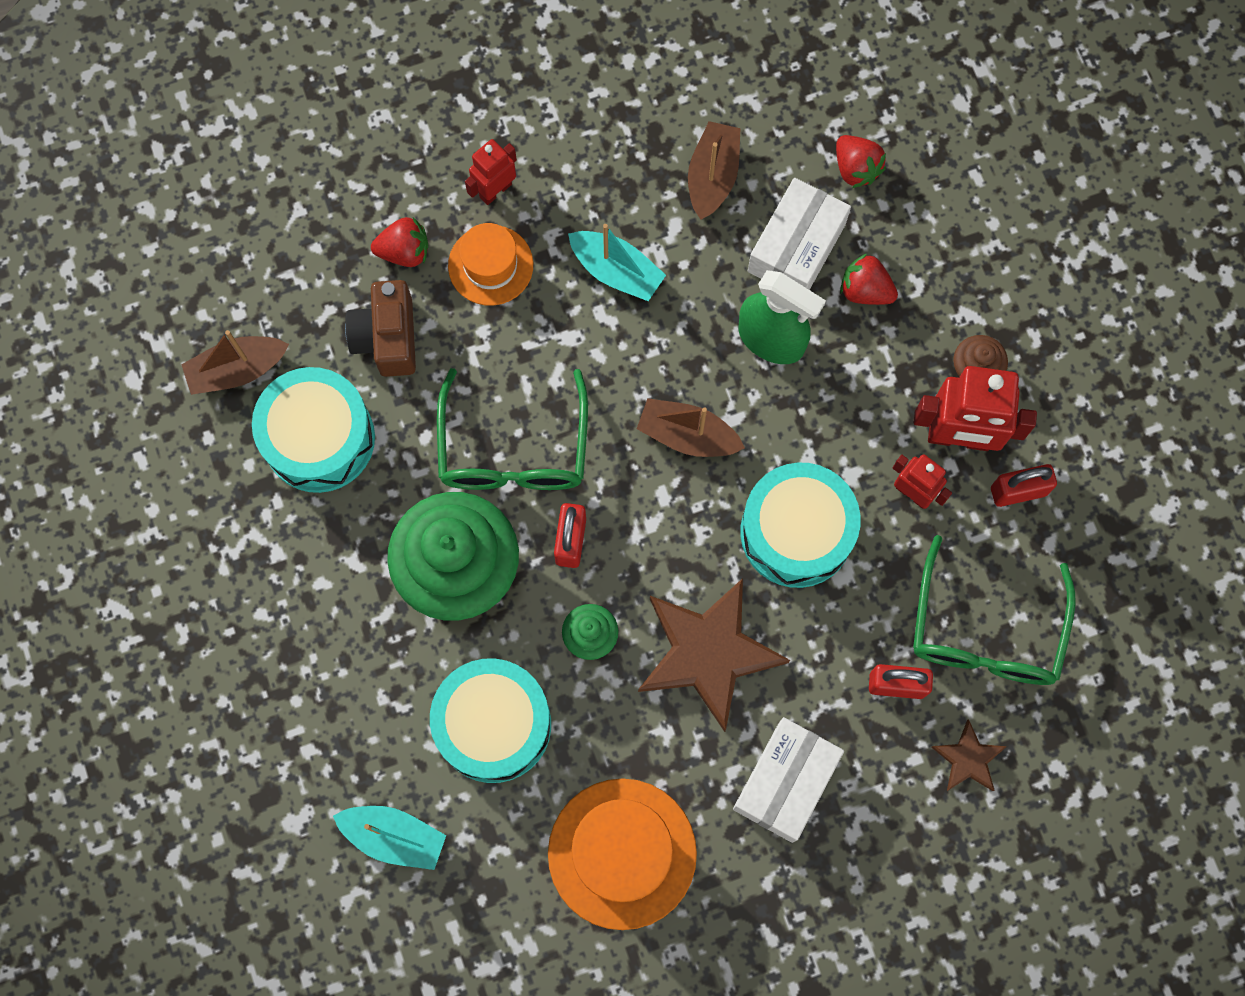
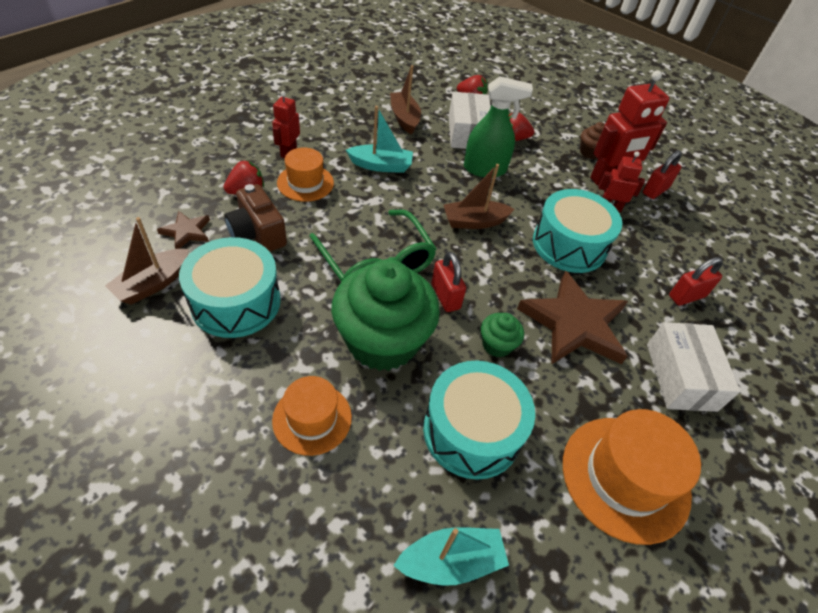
camera: 35 degrees left, 25 degrees down
(336, 630) = (312, 418): none -> orange hat
(968, 759) = (757, 317): brown star -> brown star (187, 232)
(985, 631) = (702, 253): green glasses -> none

